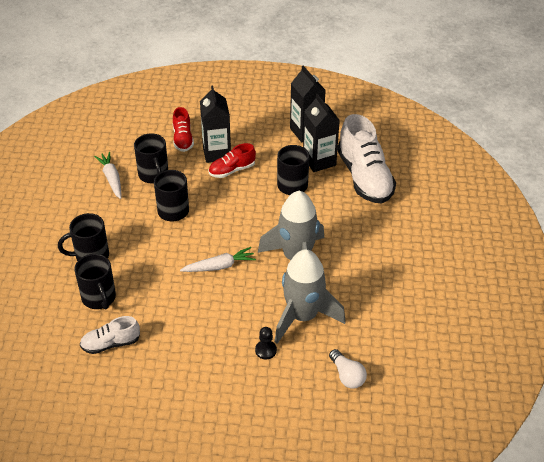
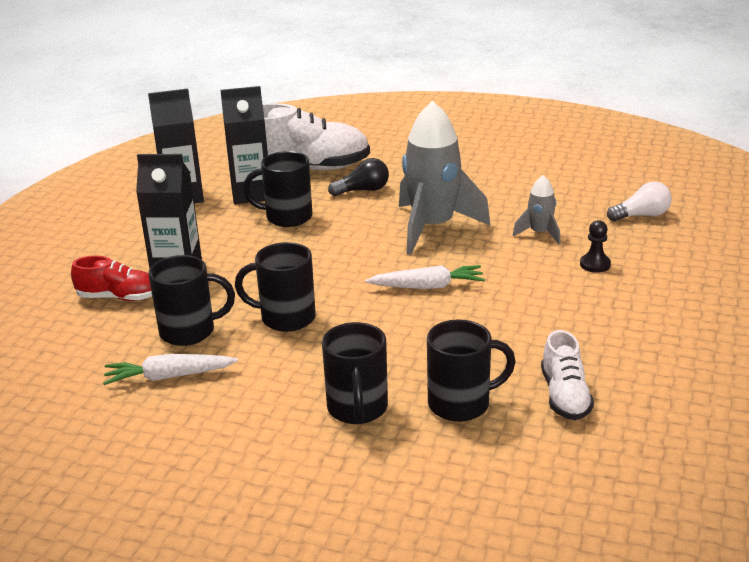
camera: 75 degrees left, 15 degrees down
(219, 266) = (427, 286): white carrot -> white carrot turned 90 degrees clockwise
(232, 170) = (226, 260): red shoe -> none
(303, 316) = (539, 233): grey rocket -> grey rocket, size x0.47
(340, 214) = (363, 190): none -> black light bulb

